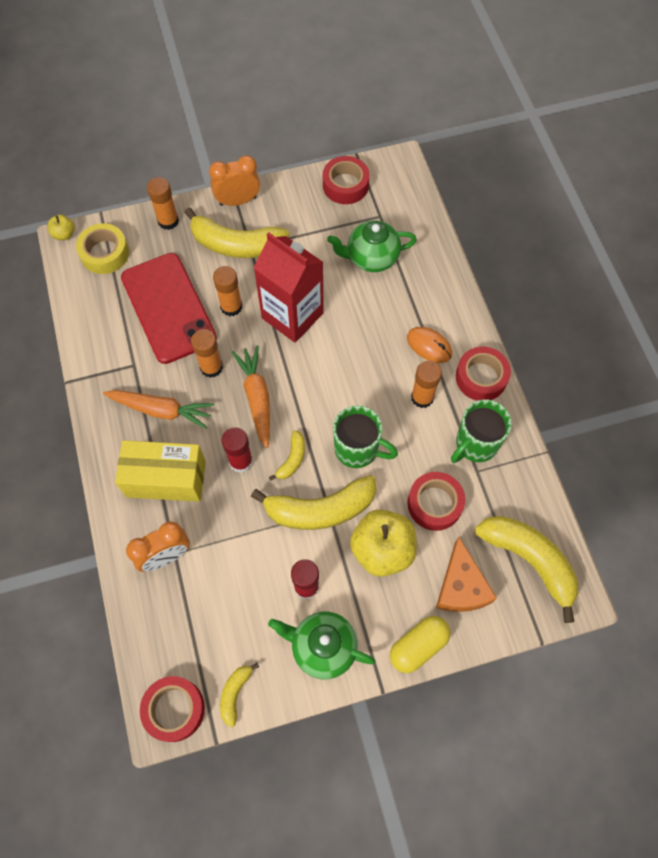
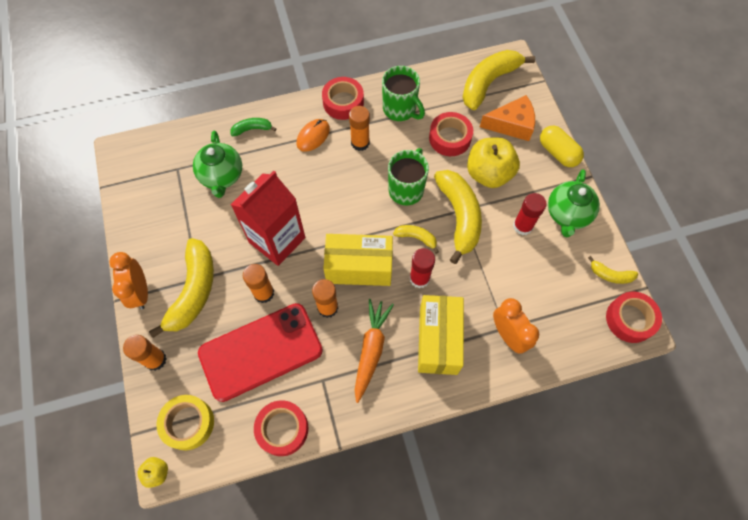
camera: 90 degrees left, 0 degrees up
(257, 398) = (359, 267): orange carrot -> yellow box
(345, 185) = (137, 196): red tape -> red tape (282, 429)
(435, 282) = (252, 129): none -> green banana

